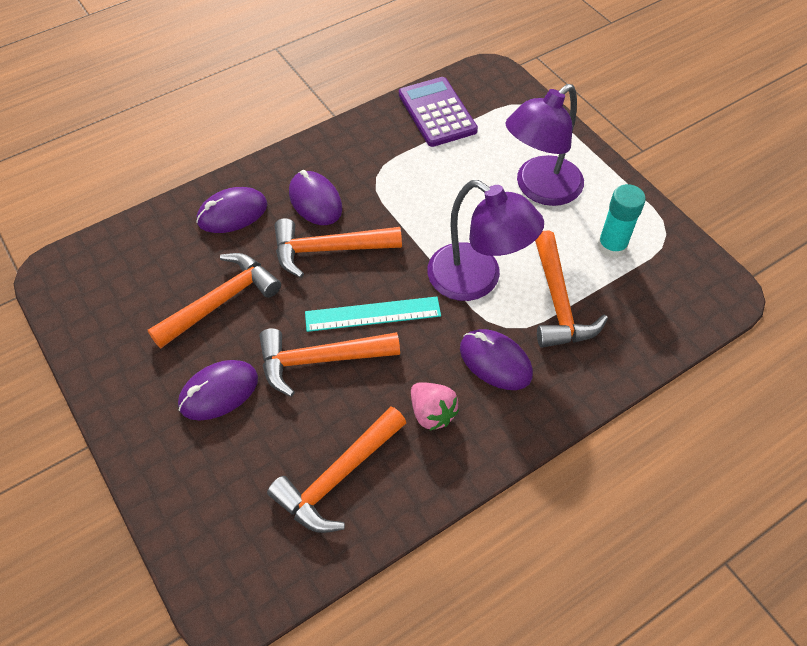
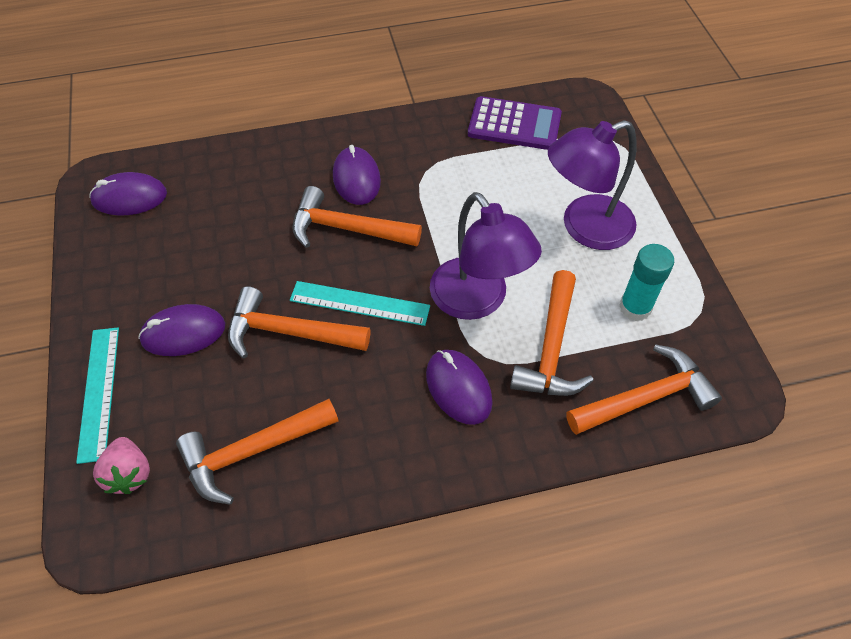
camera: 20 degrees right, 0 degrees up
(163, 473) = (99, 392): none -> turquoise ruler
(221, 301) = (226, 248): orange hammer -> orange hammer (646, 398)
(232, 213) = (275, 169): purple mouse -> purple mouse (129, 197)
(432, 413) = (371, 419): pink strawberry -> pink strawberry (129, 474)
(437, 112) = (514, 124): purple calculator -> purple calculator turned 105 degrees clockwise

